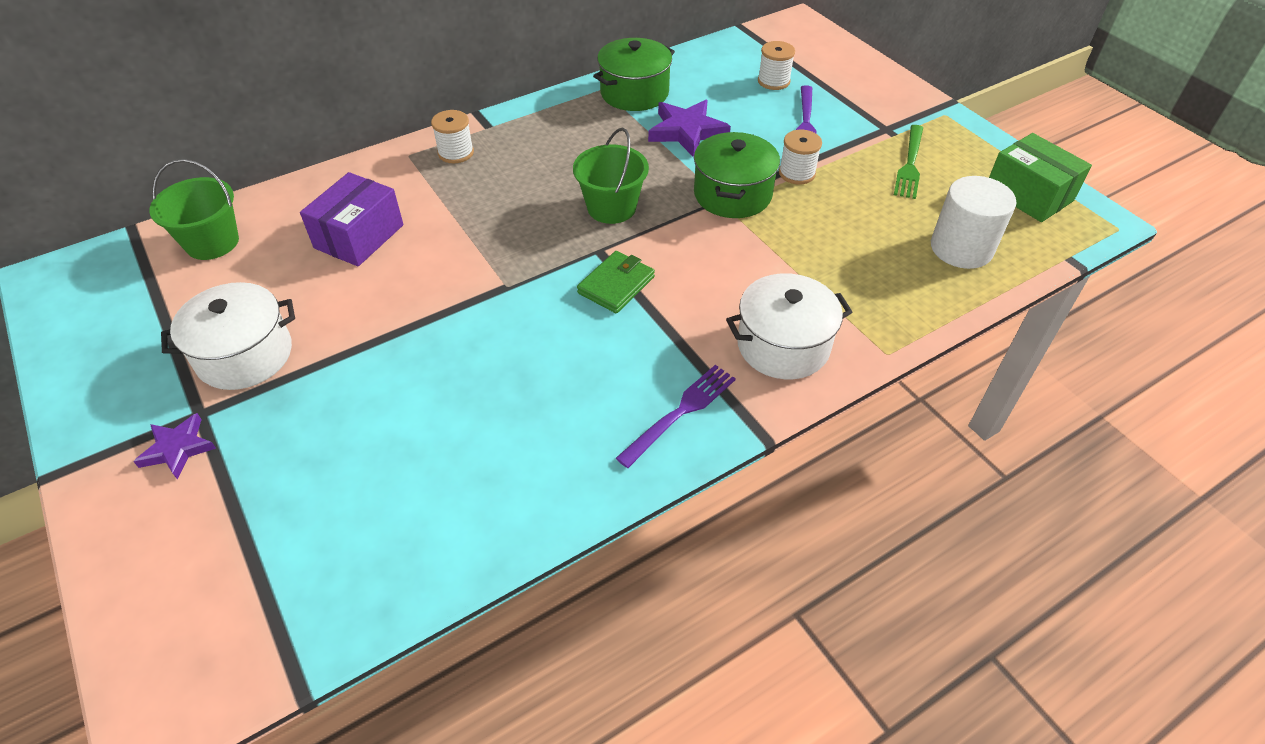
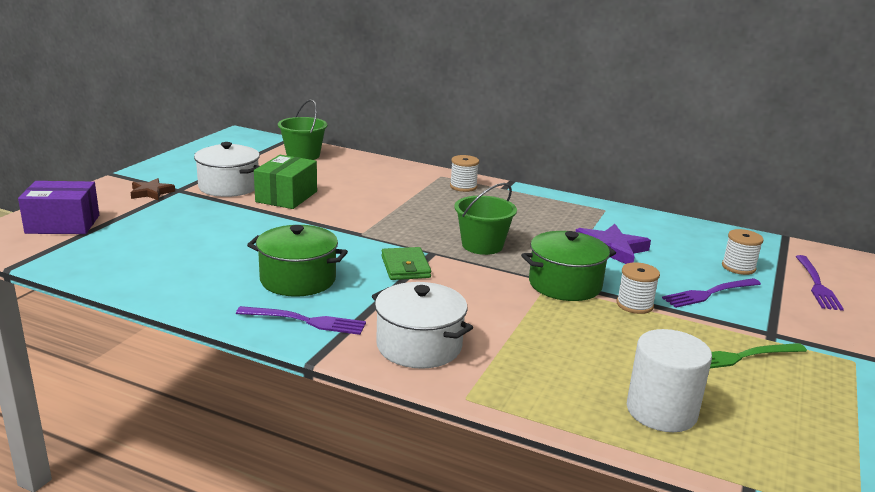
camera: 55 degrees right, 25 degrees down
(177, 448) = (151, 192): purple star -> brown star
(359, 236) = (352, 184): purple box -> purple box (63, 224)
(616, 285) = (405, 267): green wallet -> green wallet turned 75 degrees clockwise
(634, 93) = (621, 220): green pot -> green pot (298, 279)
(829, 61) = (817, 285): none -> purple fork
(1028, 195) = (813, 439): green box -> green box (286, 197)

